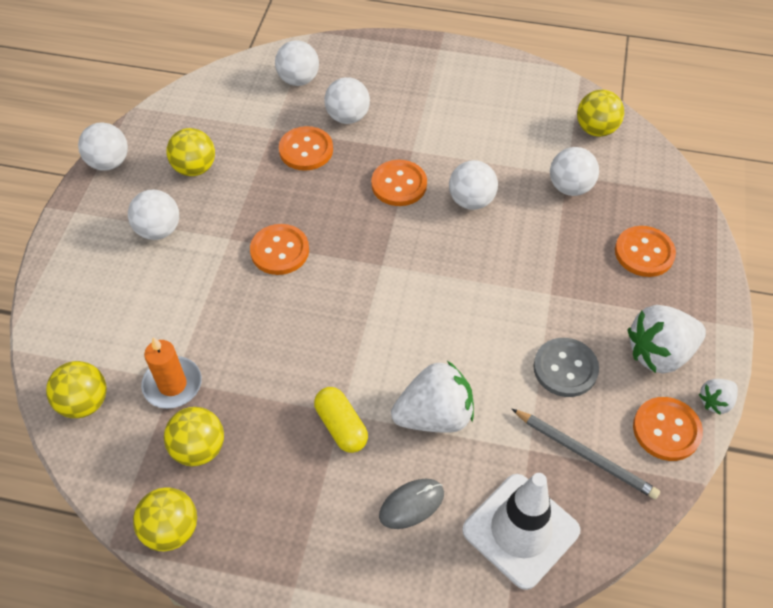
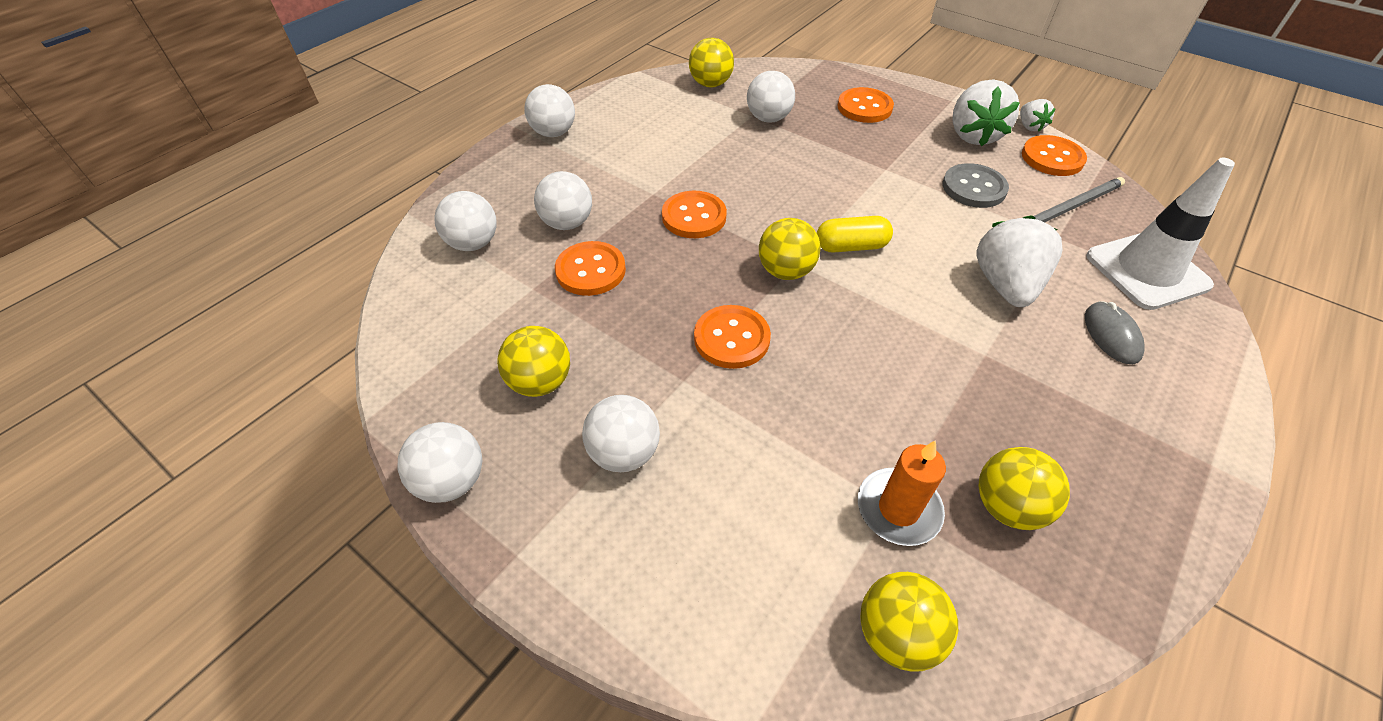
camera: 65 degrees left, 5 degrees down
(171, 529) = (1129, 573): yellow ball -> yellow ball (785, 271)
(341, 426) = (1003, 360): yellow capsule -> yellow capsule (851, 246)
(471, 201) = (747, 177): white ball -> white ball (553, 133)

